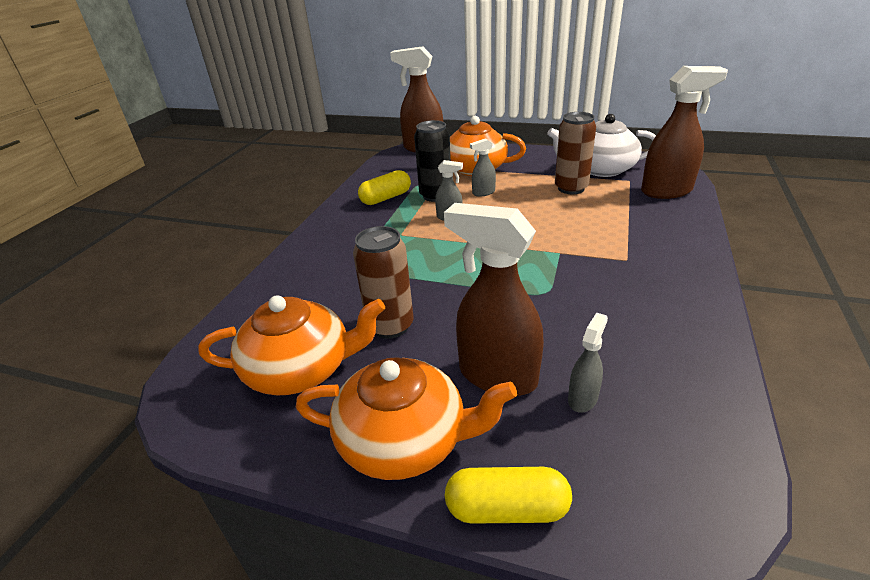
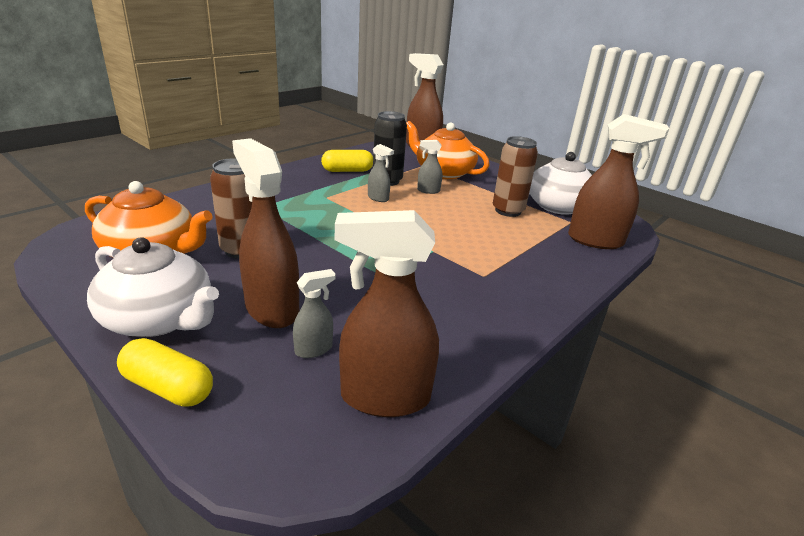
camera: 20 degrees right, 5 degrees down
(404, 440) = (159, 319): orange teapot -> white teapot
(692, 414) = (384, 397): none -> brown spray bottle

